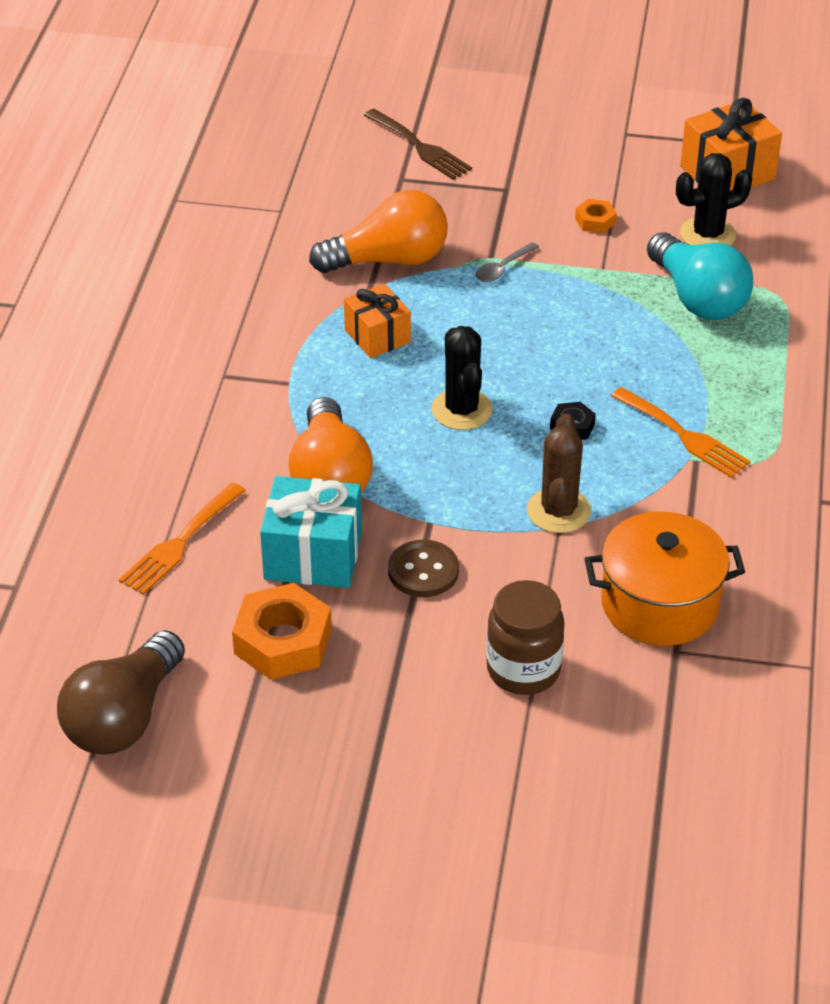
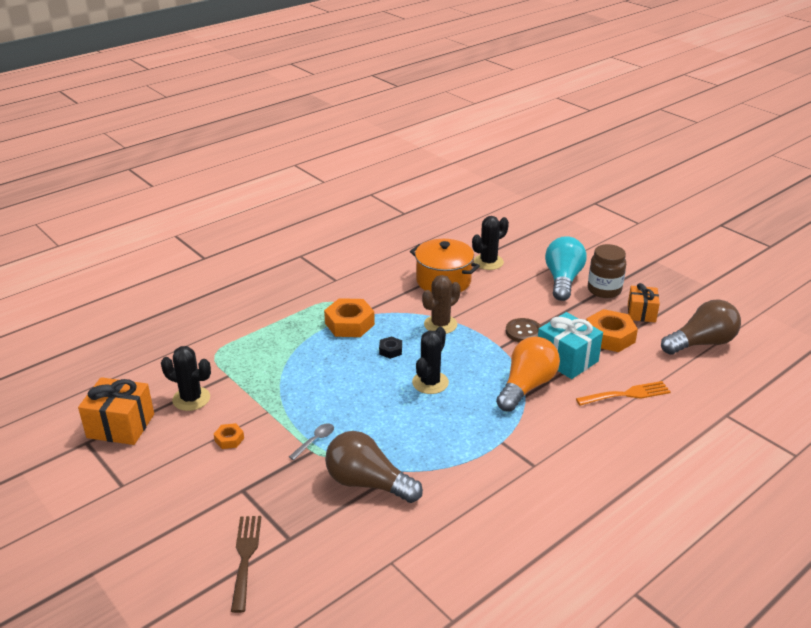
camera: 140 degrees left, 10 degrees down
(377, 336) = (427, 441): orange gift -> orange gift (641, 313)
(388, 260) = (368, 483): orange light bulb -> brown light bulb
(503, 268) = (315, 441): grey spoon -> grey spoon turned 45 degrees counterclockwise
(523, 670) = (520, 287): brown jar -> brown jar (604, 290)
(640, 700) = (488, 262): none -> black cactus
(684, 435) = (349, 324): orange fork -> orange nut
(697, 298) = (249, 372): turquoise light bulb -> turquoise light bulb (563, 280)

